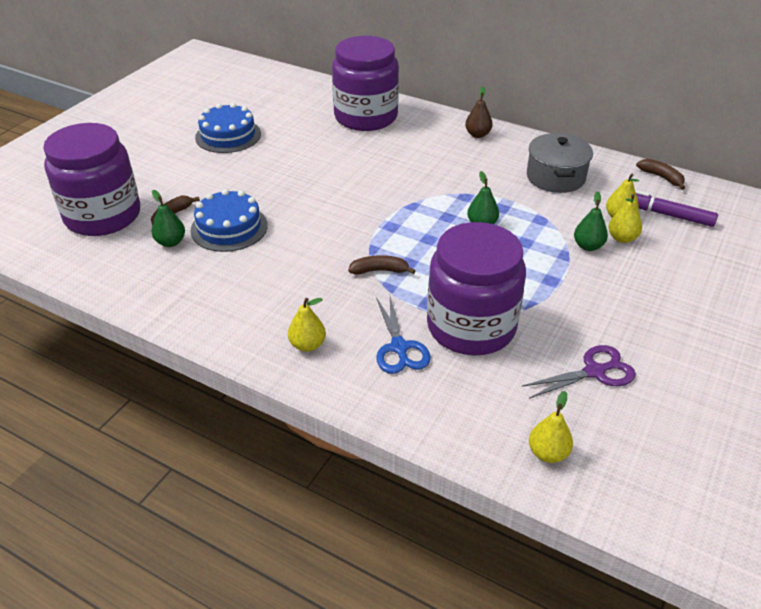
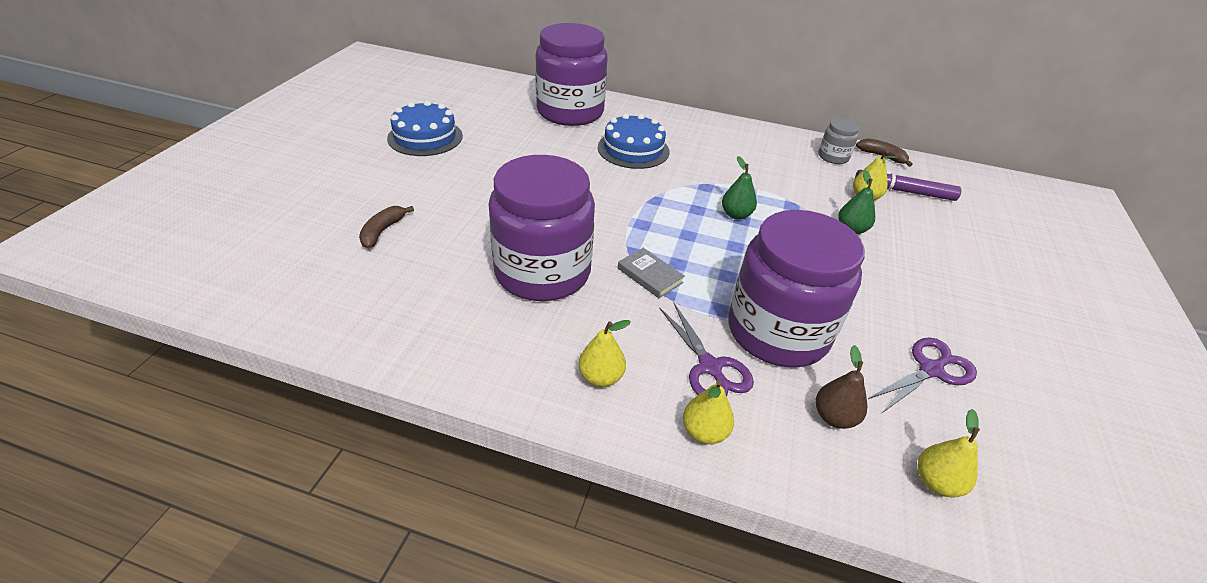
camera: 15 degrees left, 0 degrees up
(103, 216) = (293, 237): purple jar -> purple jar (542, 272)
(171, 242) = (390, 263): green pear -> none
(229, 228) = (457, 240): blue cake -> blue cake (633, 149)
(379, 270) = (650, 275): brown banana -> grey book
(399, 347) = (709, 367): blue scissors -> purple scissors
(477, 134) = (690, 124): brown pear -> brown pear (834, 417)
(555, 177) = (785, 162): grey pot -> none
(608, 175) = (833, 157): none -> grey jar
(622, 238) = (879, 218): yellow pear -> yellow pear (704, 432)

